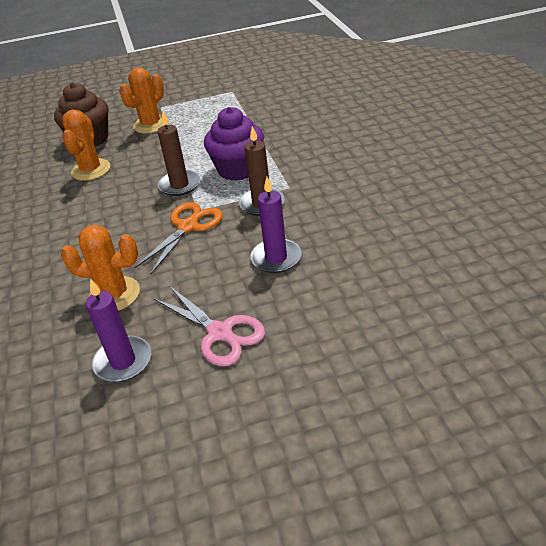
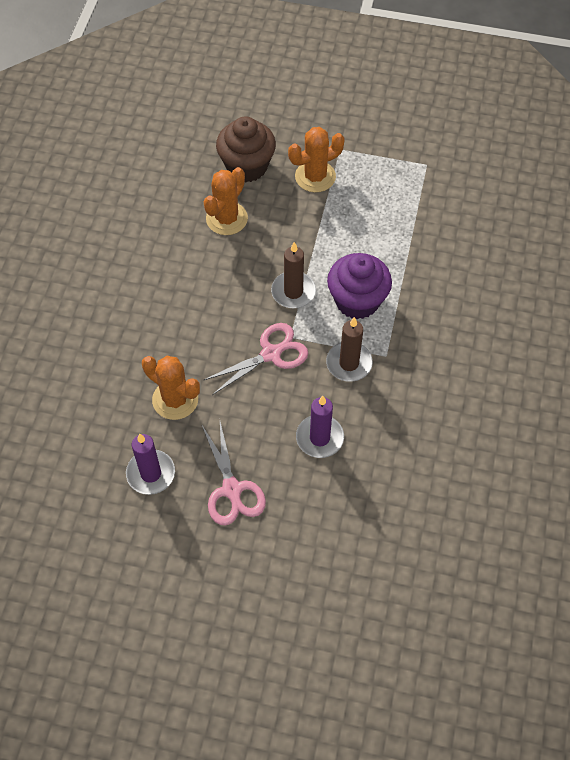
camera: 25 degrees right, 20 degrees up
(188, 226) = (271, 353): orange scissors -> pink scissors

